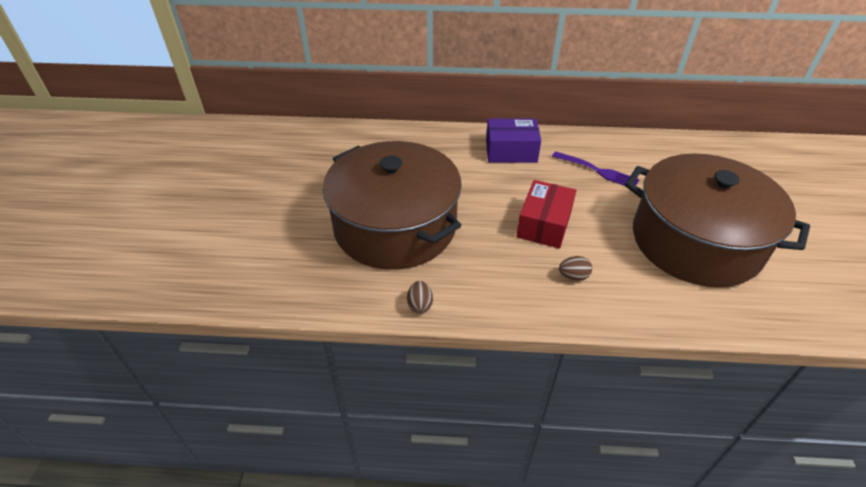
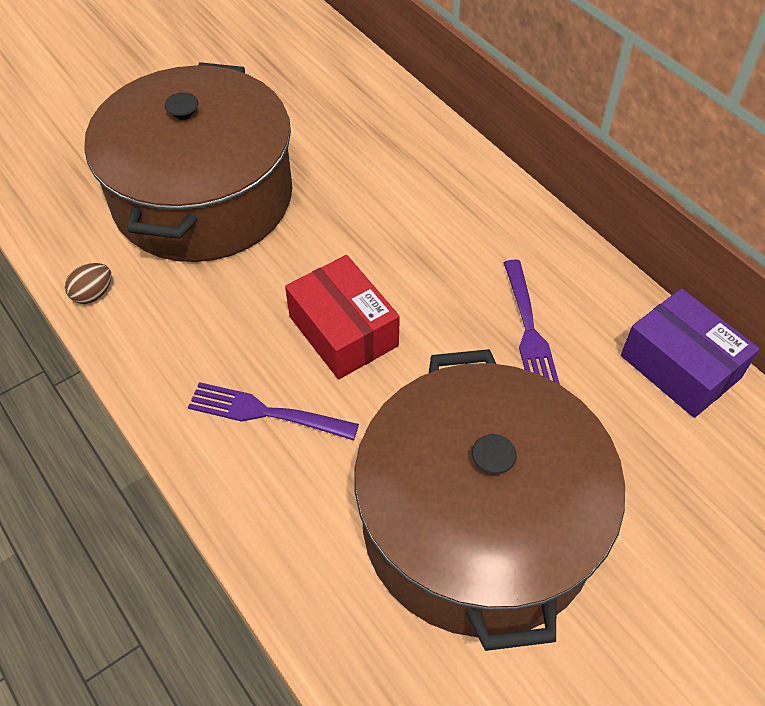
camera: 50 degrees right, 10 degrees up
(511, 151) = (468, 215): purple box -> purple box (680, 366)
(544, 224) = (343, 331): red box -> red box turned 75 degrees clockwise
(573, 276) = (267, 412): brown egg -> purple fork

